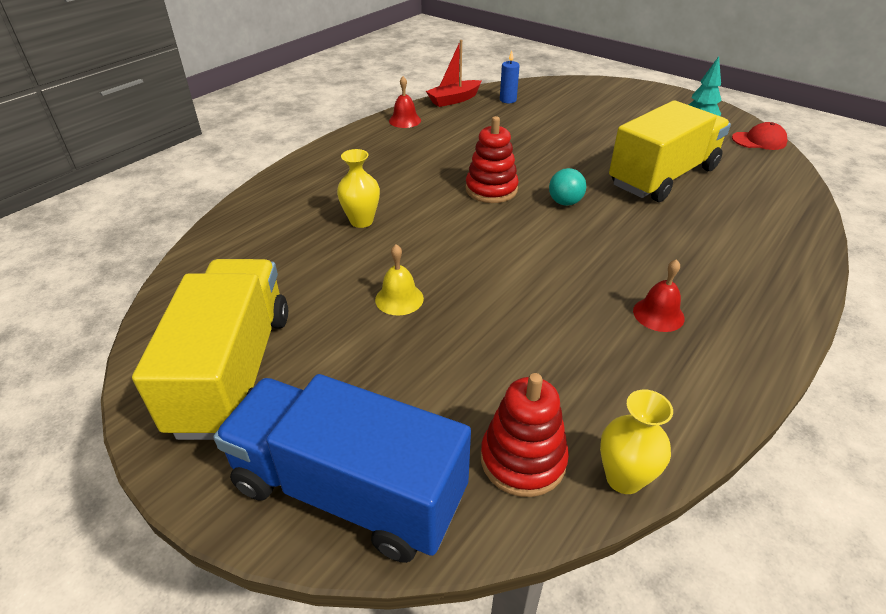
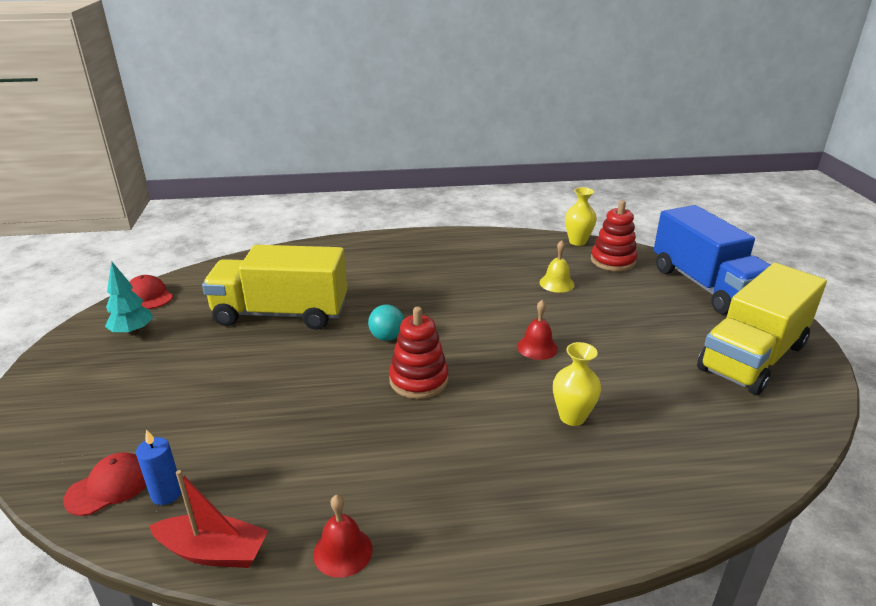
camera: 135 degrees left, 10 degrees down
(399, 299) = (603, 342): yellow bell -> yellow bell (556, 283)
(534, 91) = (109, 486): none -> red cap
(658, 314) = (463, 265): red bell -> red bell (537, 347)

